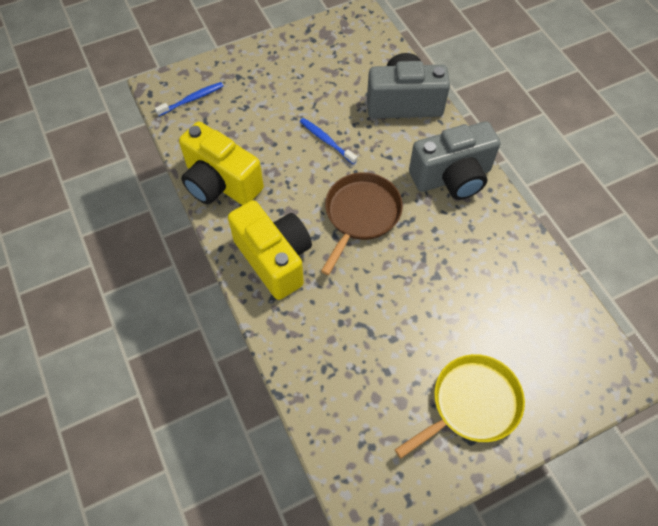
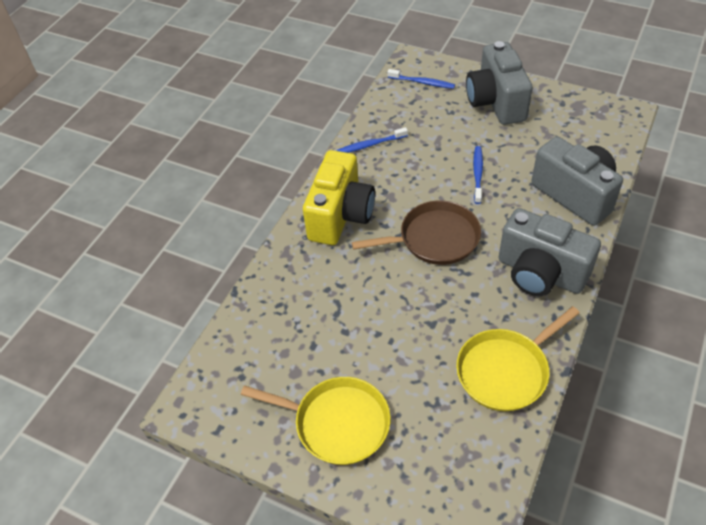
camera: 55 degrees right, 10 degrees down
(220, 183) = (370, 145): yellow camera -> blue toothbrush
(267, 74) = (496, 102): none -> grey camera
(514, 262) = (505, 371): none -> yellow pan

